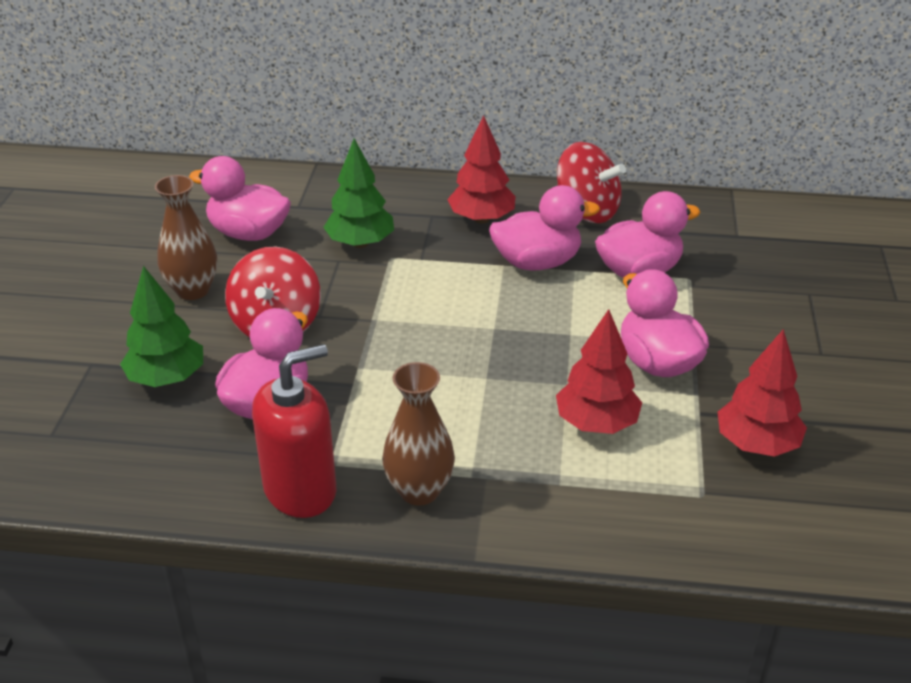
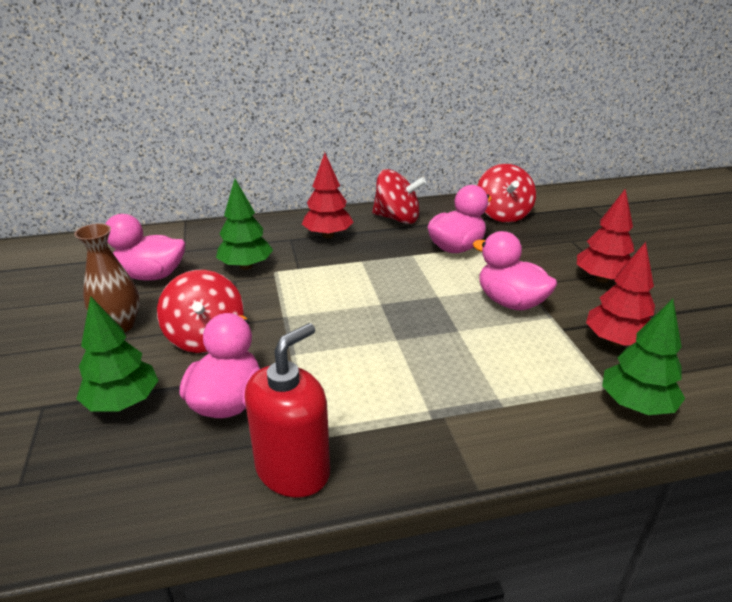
camera: 20 degrees left, 5 degrees down
(419, 491) = (397, 442): brown vase -> none
(537, 262) = (384, 255): pink duck -> none
(596, 423) = (498, 353): red tree -> red tree (601, 279)
(718, 523) = (636, 405): none -> green tree
(739, 233) = (503, 214): none -> red spinning top

